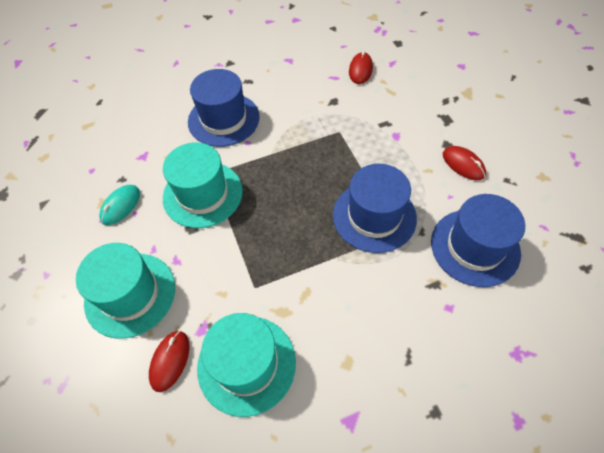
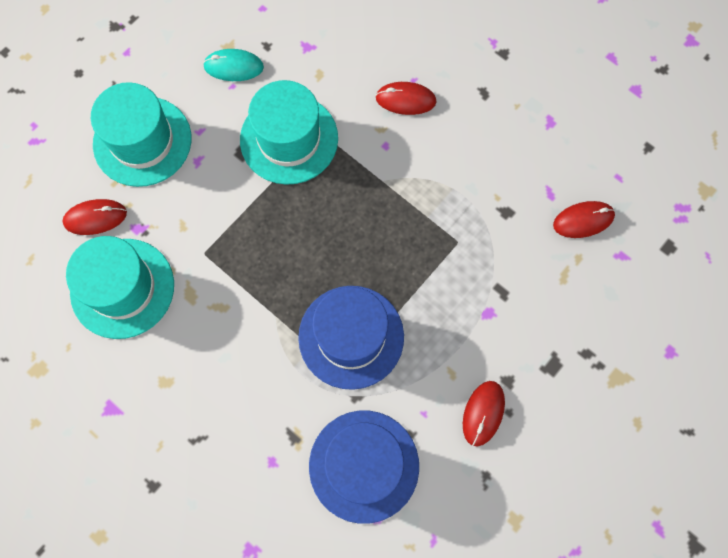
camera: 60 degrees right, 15 degrees up
(223, 119) = (405, 100): blue hat -> red mouse

